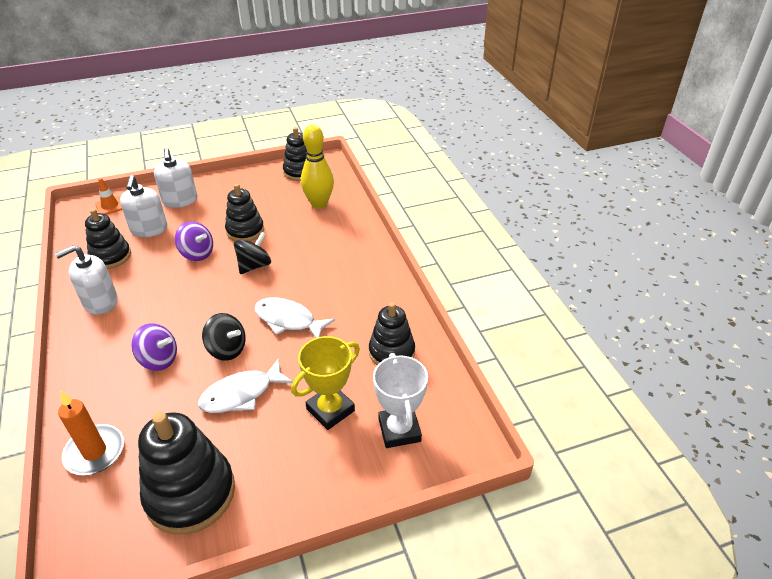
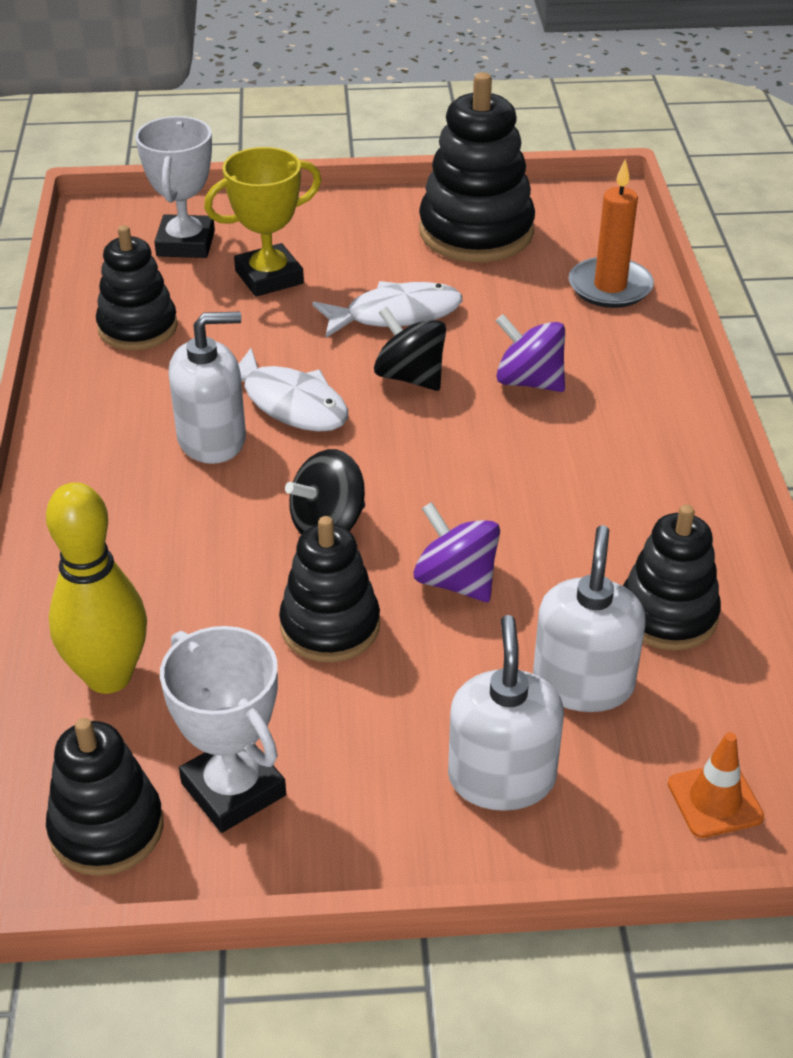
camera: 165 degrees left, 0 degrees up
(100, 302) = (662, 504): white soap dispenser -> white soap dispenser (212, 439)
(265, 185) = (233, 789): none -> white trophy

